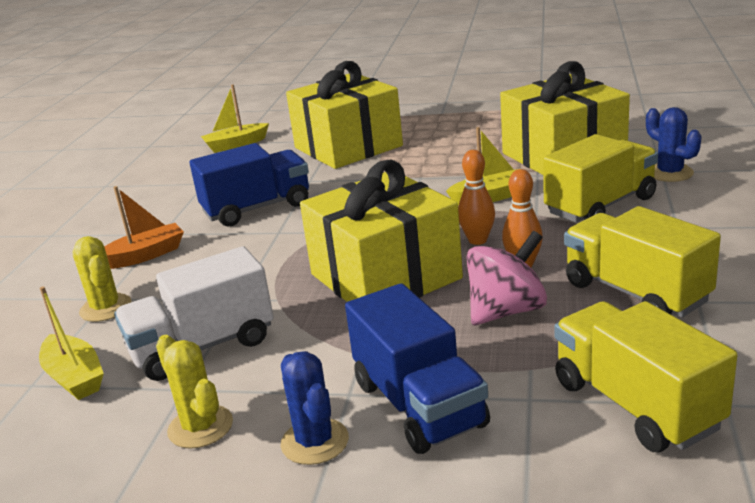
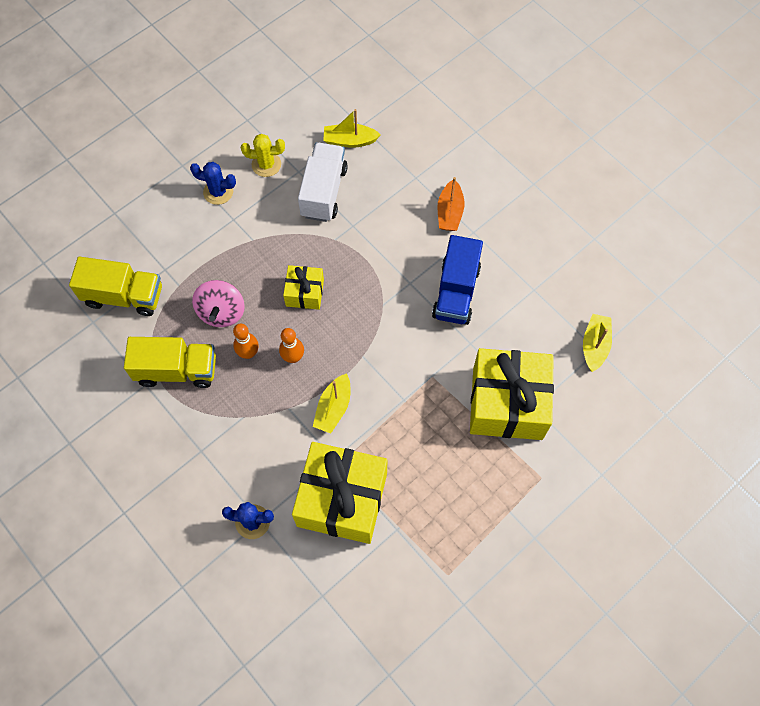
camera: 125 degrees right, 40 degrees up
(106, 308) = (404, 173): yellow cactus -> none
(385, 276) = (305, 293): yellow gift -> yellow gift, size x0.50
(419, 405) = (201, 234): blue truck -> none
(600, 206) = (260, 445): yellow truck -> none

